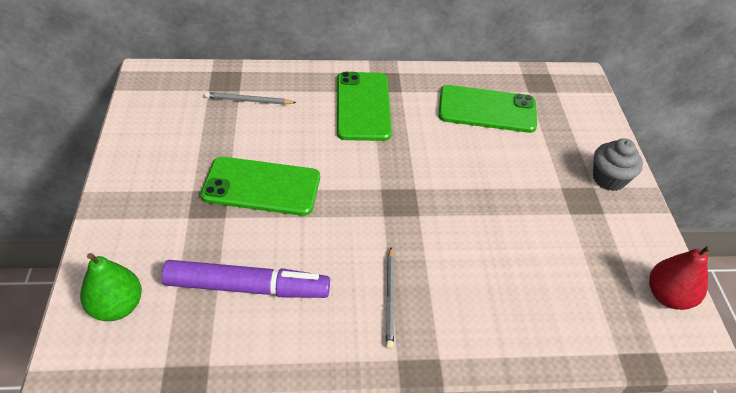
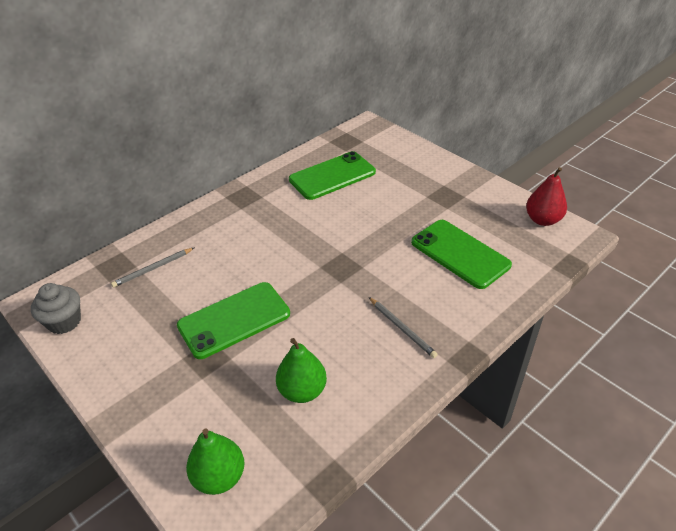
camera: 35 degrees left, 5 degrees down
(247, 287) = (302, 391): purple marker -> green pear
(363, 106) = (246, 222): green phone -> green phone (460, 254)
(609, 179) = (446, 175): grey cupcake -> grey cupcake (64, 322)

